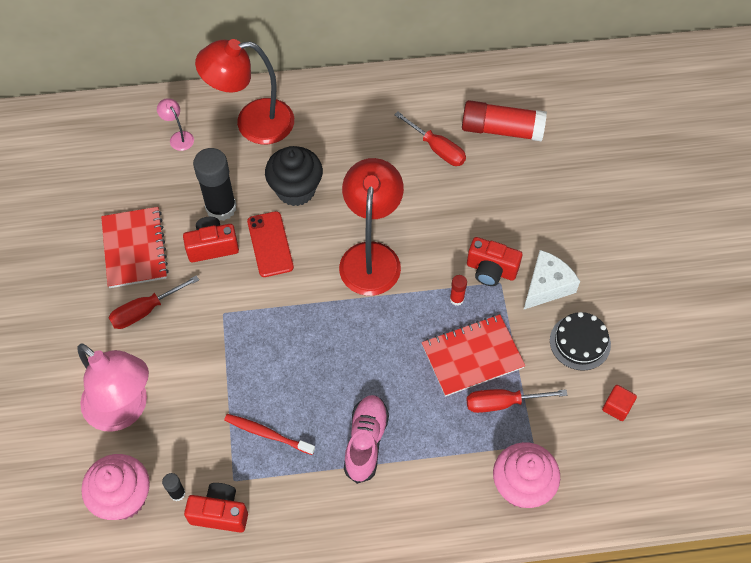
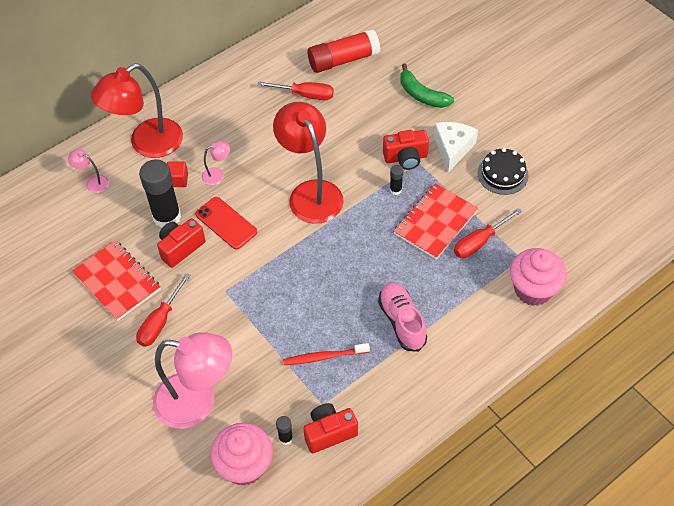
camera: 30 degrees left, 5 degrees down
(296, 190) = (217, 175): black cupcake -> pink lamp
(456, 299) = (395, 190): red glue stick -> black glue stick
(556, 209) = (422, 95): none -> green banana
(617, 407) = (558, 203): red cube -> red cube (178, 180)

